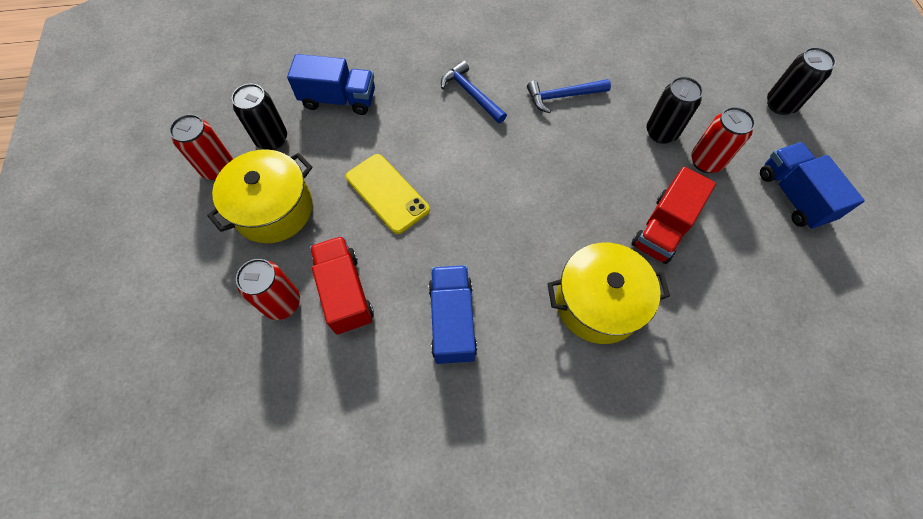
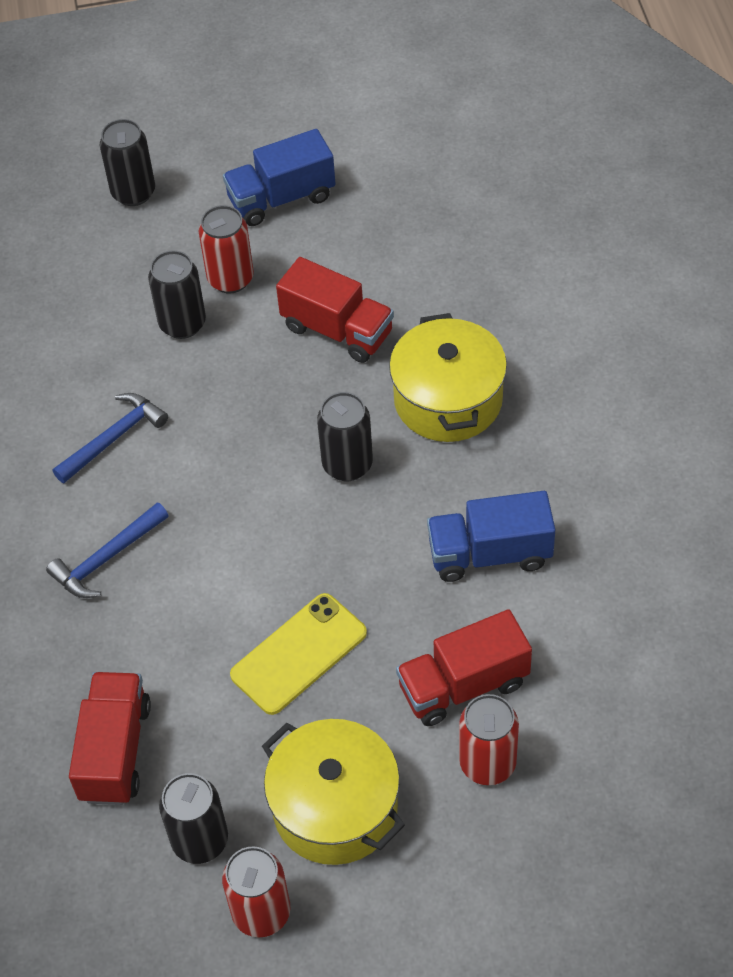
camera: 90 degrees left, 10 degrees down
(338, 99) = (115, 751): blue truck -> red truck
(537, 229) = (347, 465): none -> black can
(562, 96) = (114, 438): blue hammer -> blue hammer turned 120 degrees counterclockwise

